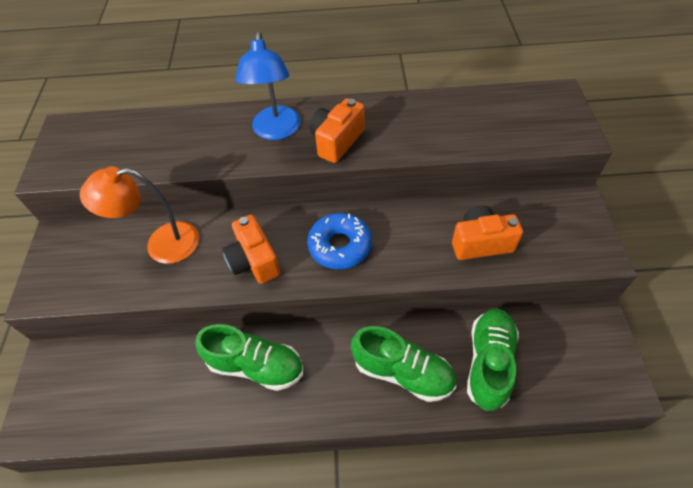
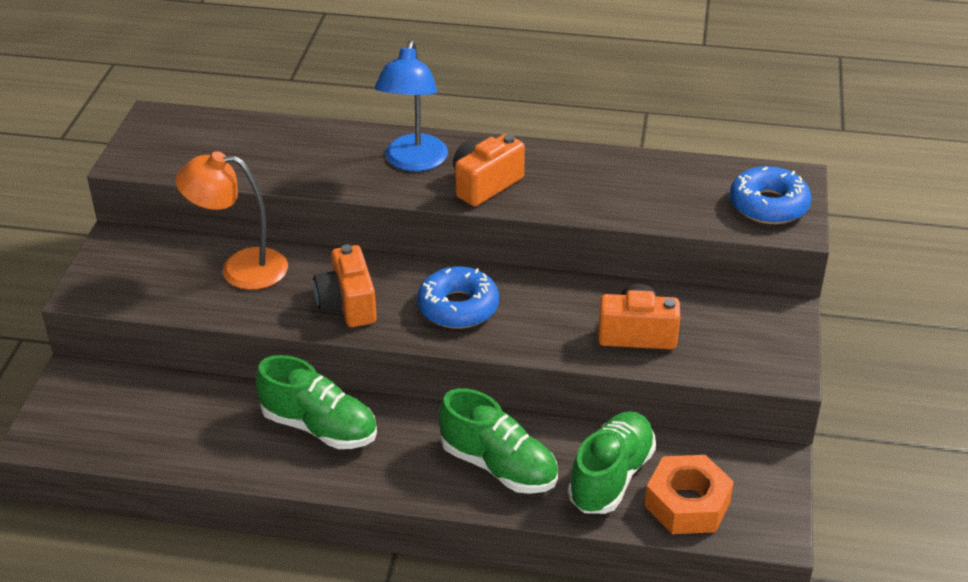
camera: 10 degrees right, 15 degrees down
(551, 120) = (768, 205): none -> blue donut
(553, 376) = (687, 504): none -> orange nut

